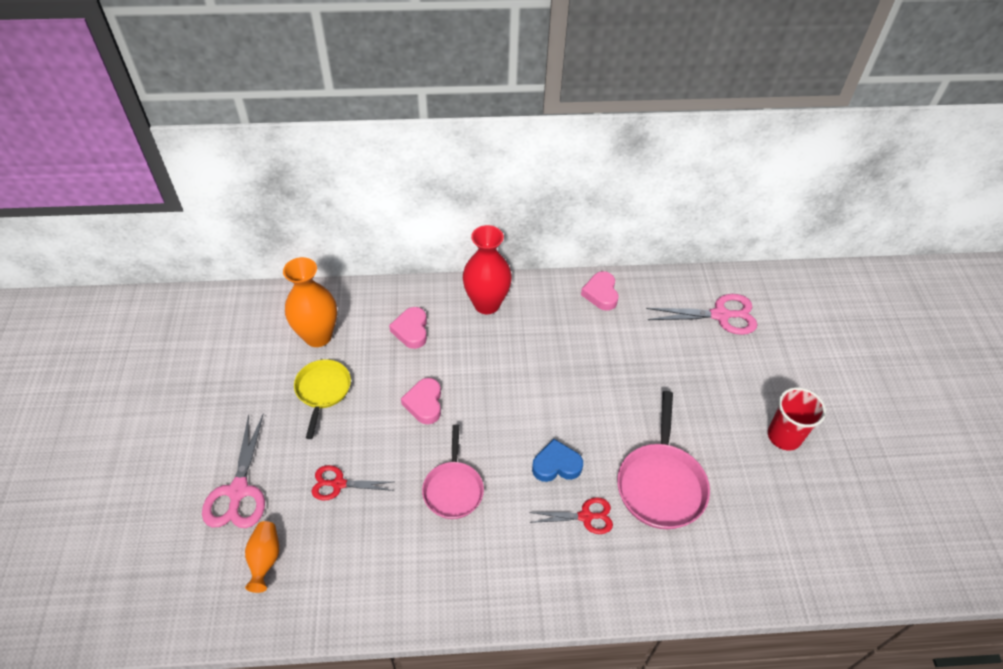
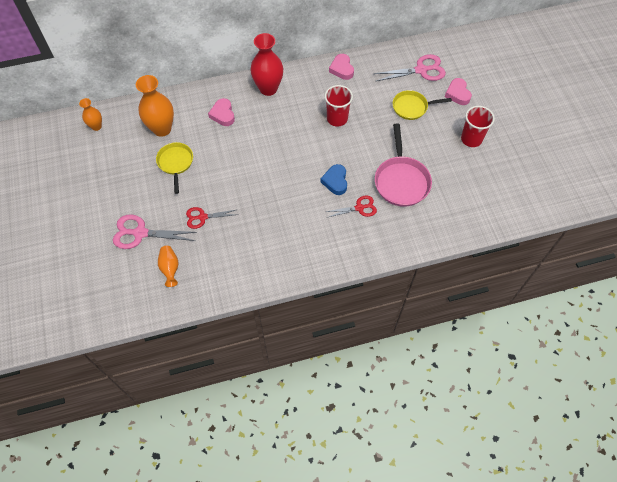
camera: 10 degrees left, 10 degrees up
(227, 316) = (96, 126): none -> orange vase
(238, 491) = (140, 233): pink scissors -> pink scissors turned 105 degrees clockwise
(424, 403) = (243, 159): pink heart -> pink heart (457, 94)
(453, 488) = (275, 207): pink pan -> none
(556, 465) = (335, 181): blue heart -> blue heart turned 75 degrees counterclockwise
(579, 366) = (337, 118): none -> red cup
(697, 369) = (412, 107): none -> yellow pan

